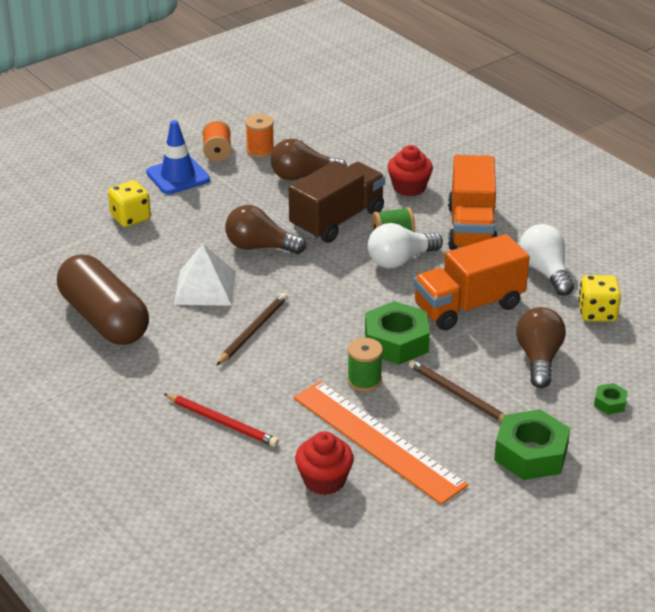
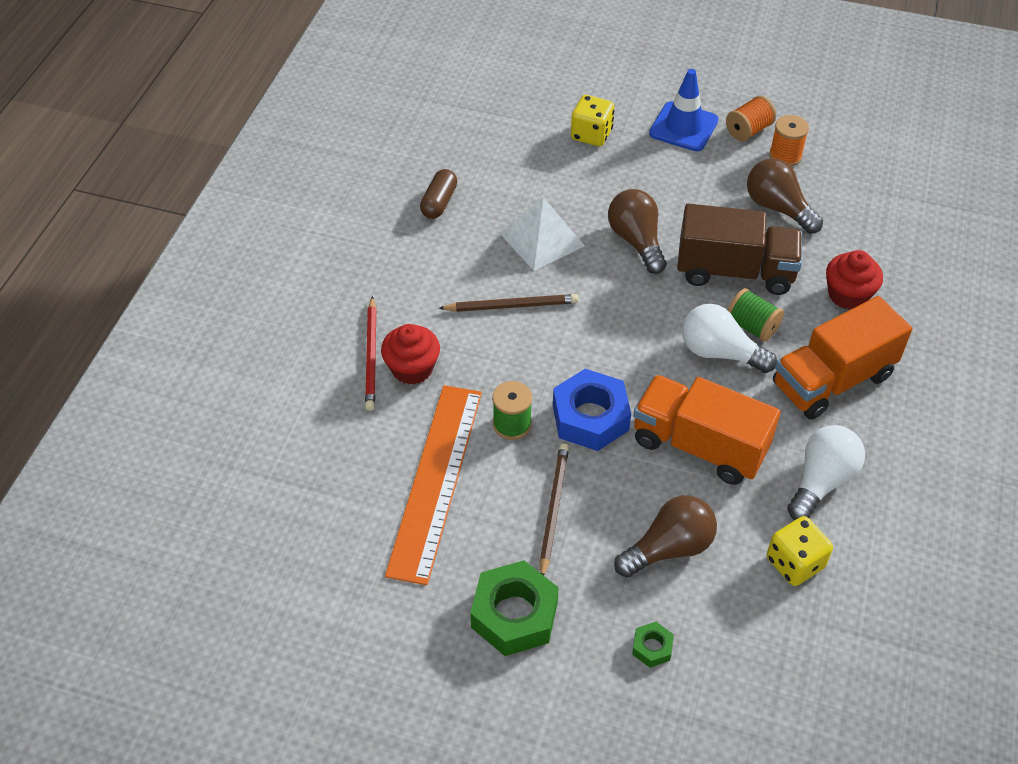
camera: 55 degrees right, 15 degrees up
(104, 319) = (439, 202): brown capsule -> brown capsule, size x0.46
(324, 480) = (351, 470): red cupcake -> red cupcake (412, 368)
(396, 342) = (590, 417): green nut -> blue nut

